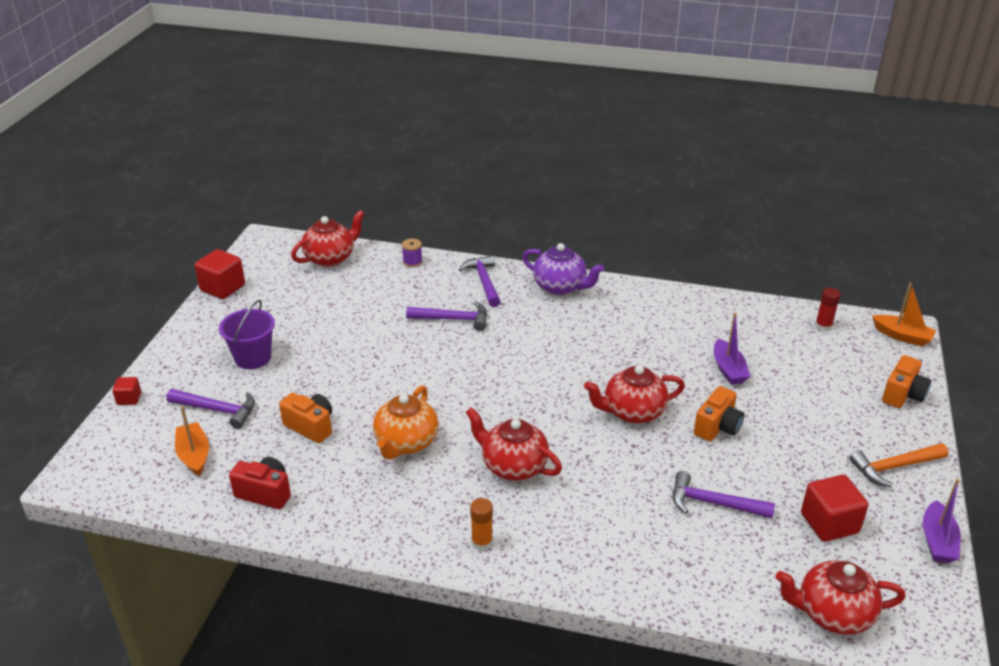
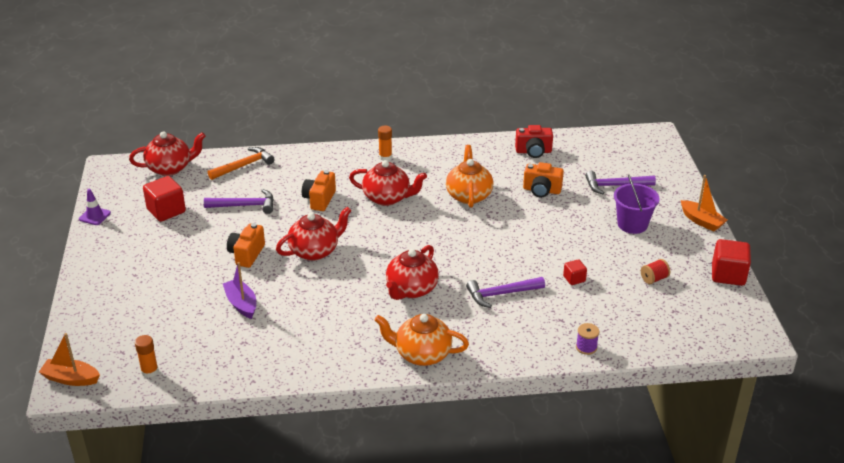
camera: 160 degrees right, 0 degrees up
(129, 398) = (683, 179): red cube -> red cube (574, 279)
(194, 455) = (598, 159): orange boat -> orange boat (701, 221)
(294, 300) = (654, 279): none -> red spool
(330, 258) = (669, 331): red teapot -> red teapot (411, 289)
(484, 281) = (500, 341): purple hammer -> none
(560, 287) = (421, 354): purple teapot -> orange teapot
(823, 326) = (150, 371): red glue stick -> orange glue stick
(894, 467) = (112, 255): orange hammer -> orange hammer (244, 166)
(903, 395) = (88, 315): orange camera -> orange camera (319, 200)
(937, 541) = (94, 216): purple boat -> purple traffic cone

